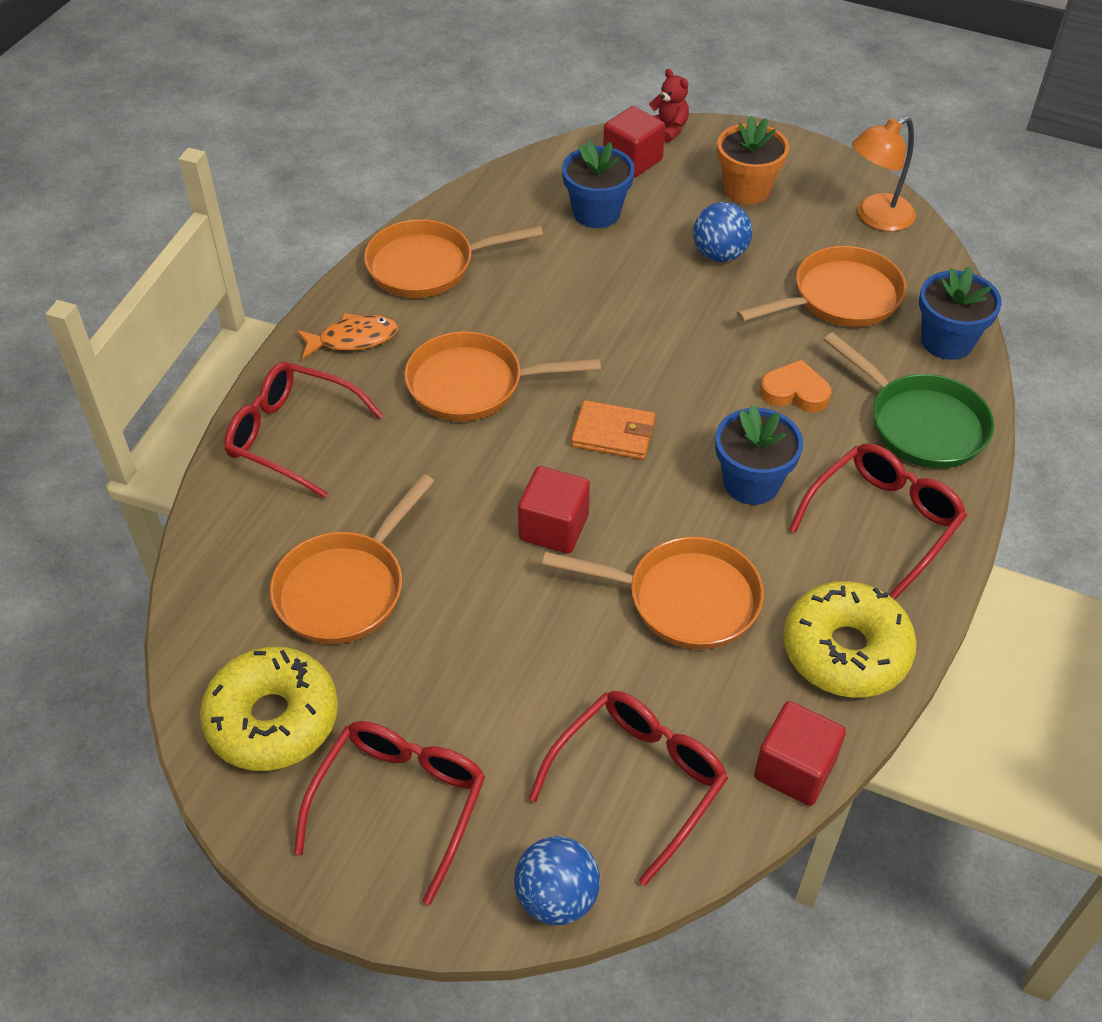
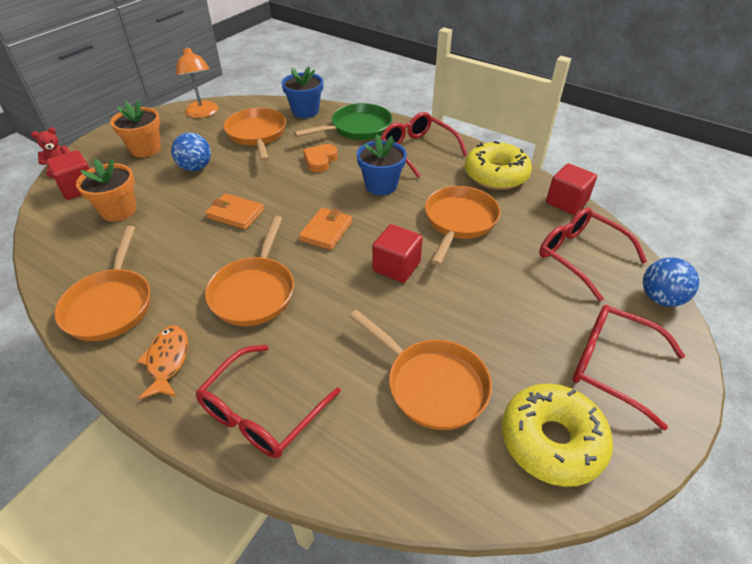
camera: 80 degrees left, 5 degrees down
(596, 213) = (119, 210): blue flower pot -> orange flower pot
(624, 326) = (235, 214): none -> orange wallet

